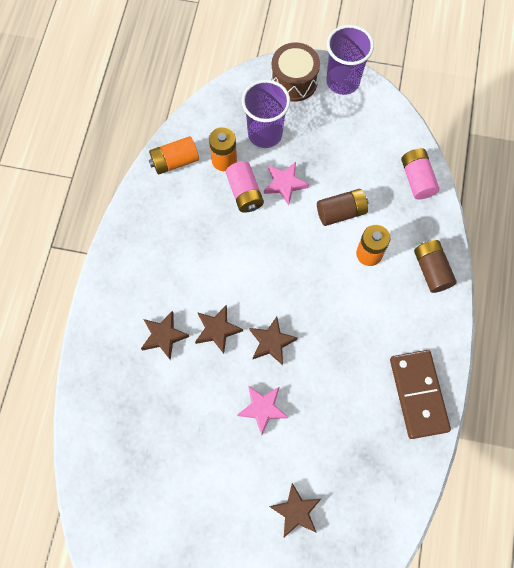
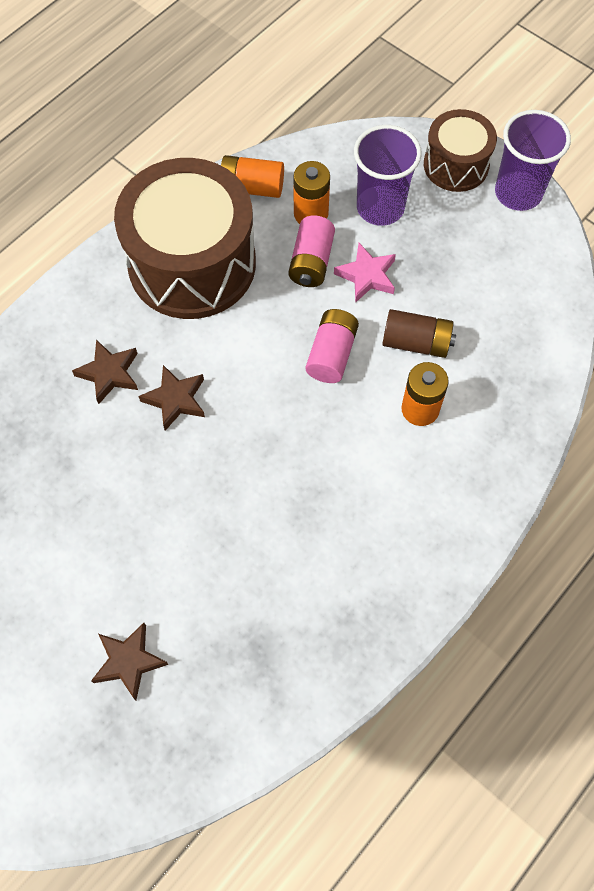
camera: 30 degrees right, 5 degrees down
(169, 233) = (192, 263): none -> brown drum
(262, 408) = (168, 519): pink star -> none
(271, 342) = (230, 448): brown star -> none
(417, 179) = (541, 352): pink battery -> pink battery (331, 354)
(418, 394) = (374, 611): brown domino -> none
(431, 270) = (489, 470): brown battery -> none

